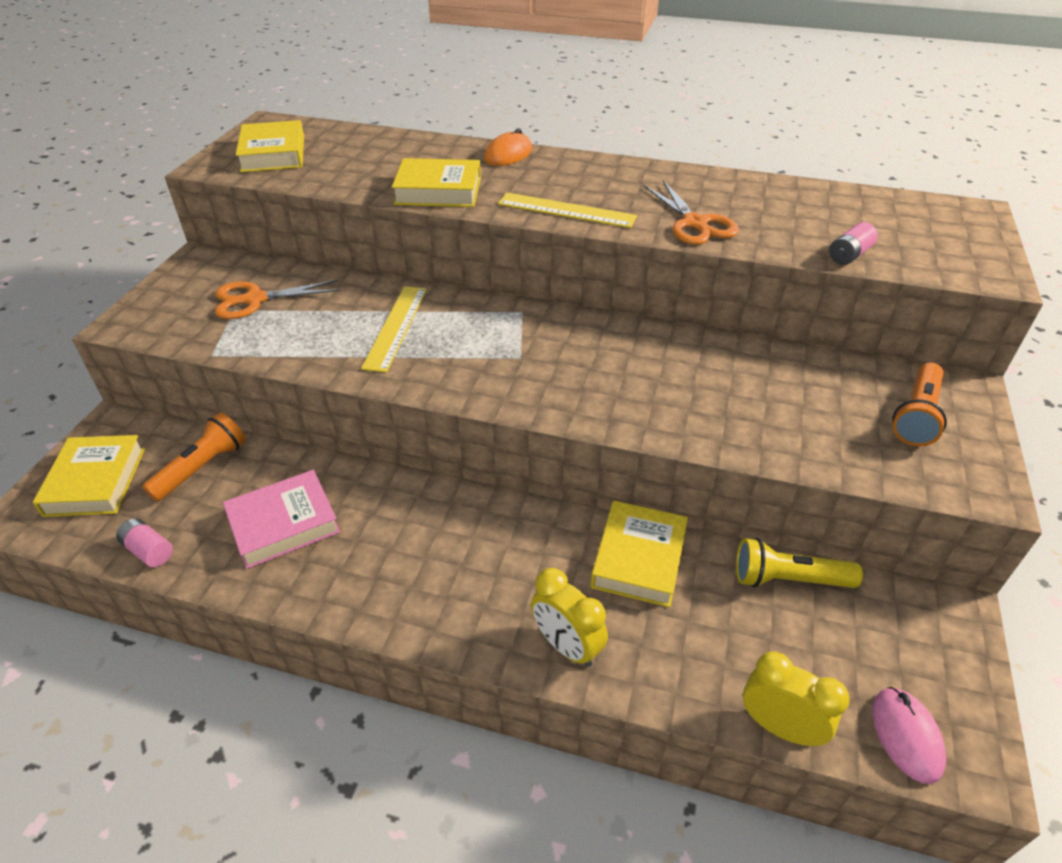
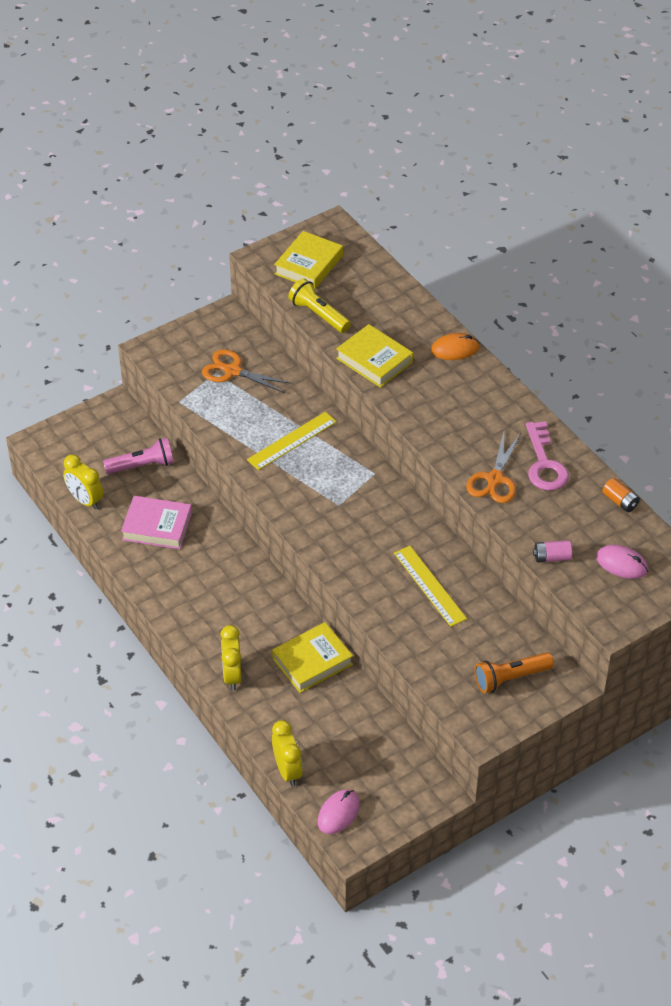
camera: 40 degrees right, 5 degrees up
(95, 481) = (85, 441): yellow book -> none
(149, 551) = (85, 500): pink battery -> yellow clock
(202, 468) = (142, 465): orange flashlight -> pink flashlight
(566, 210) = (431, 423): yellow ruler -> yellow ruler (429, 586)
(717, 193) = (544, 464): none -> pink key
(788, 579) = (375, 722): yellow flashlight -> yellow flashlight (319, 314)
(823, 189) = (620, 501): none -> orange battery
(910, 229) = (622, 564): none -> pink mouse

